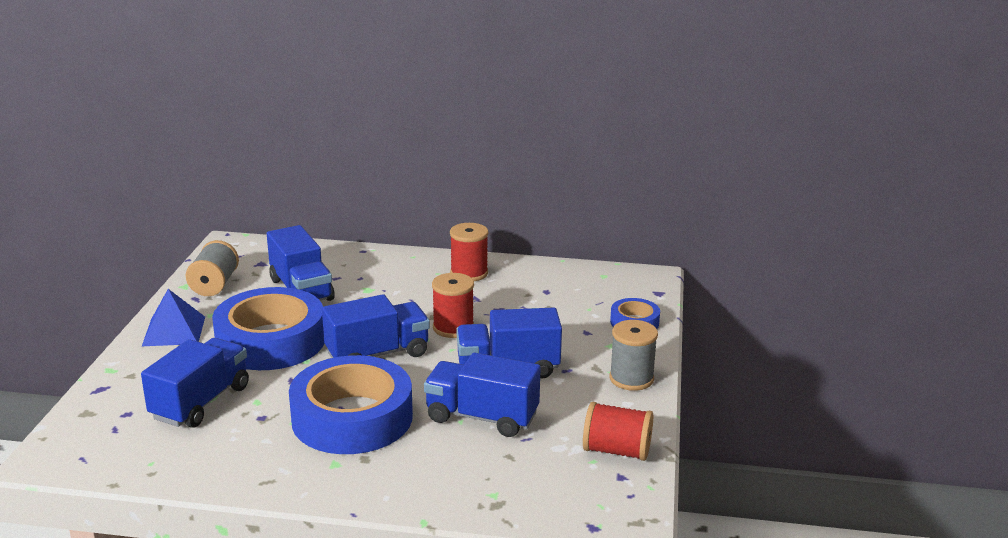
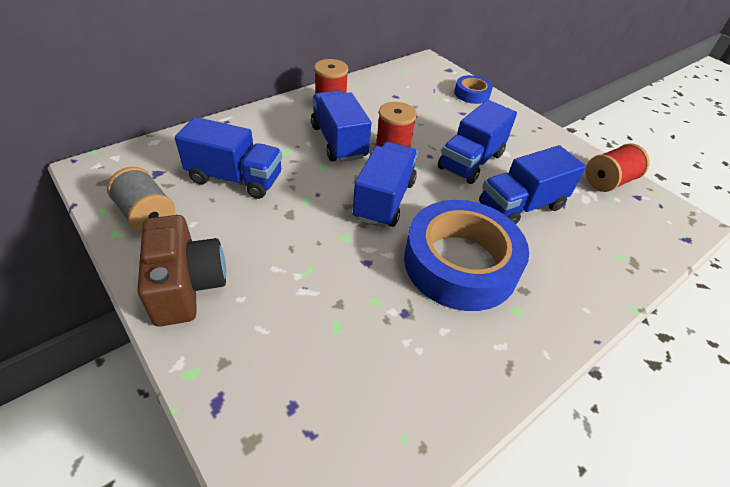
camera: 50 degrees left, 20 degrees up
(174, 331) = (186, 285): blue pyramid -> brown camera
(201, 402) = (337, 338): blue truck -> blue truck (339, 142)
(271, 341) = (291, 239): blue tape -> none
(631, 379) = (533, 131): grey spool -> none

